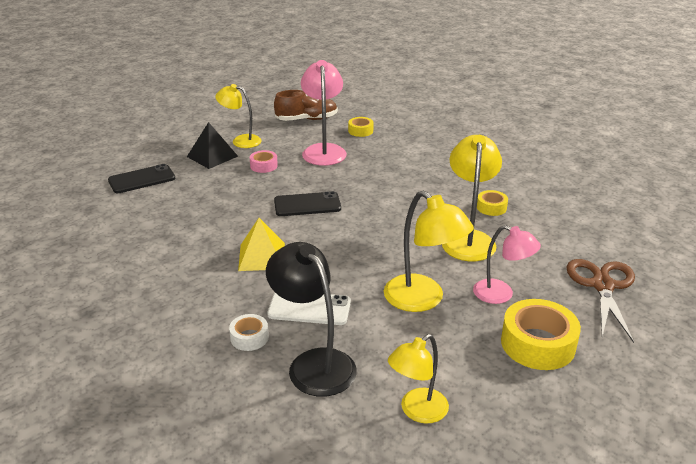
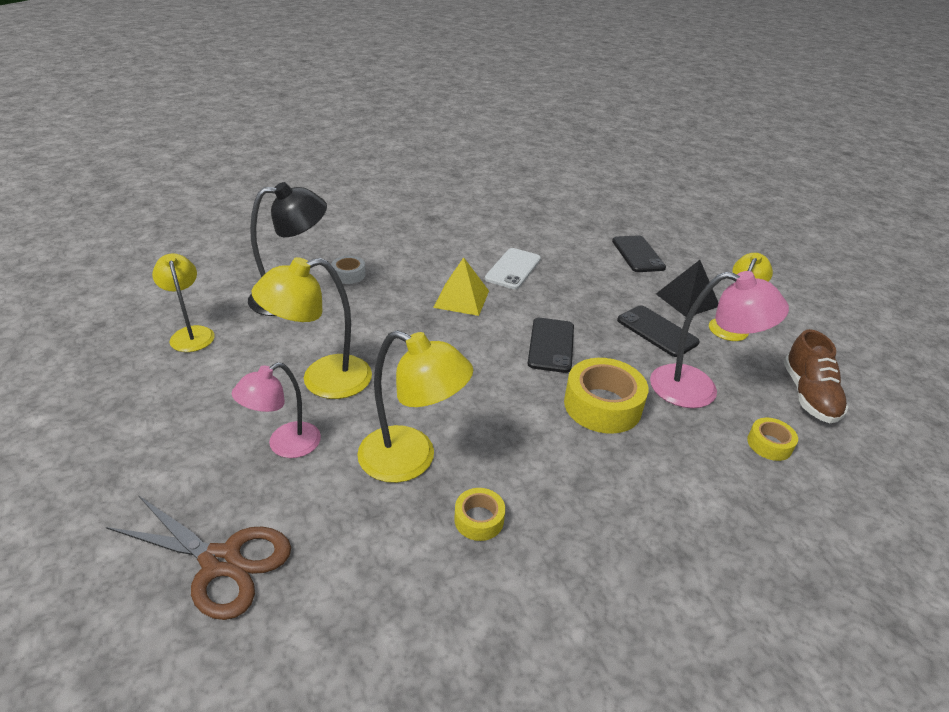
camera: 105 degrees right, 5 degrees up
(264, 166) = (657, 331): pink tape -> black phone
(309, 308) = (363, 309): white phone -> white phone (513, 269)
(538, 344) = (188, 441): yellow tape -> yellow tape (602, 405)

